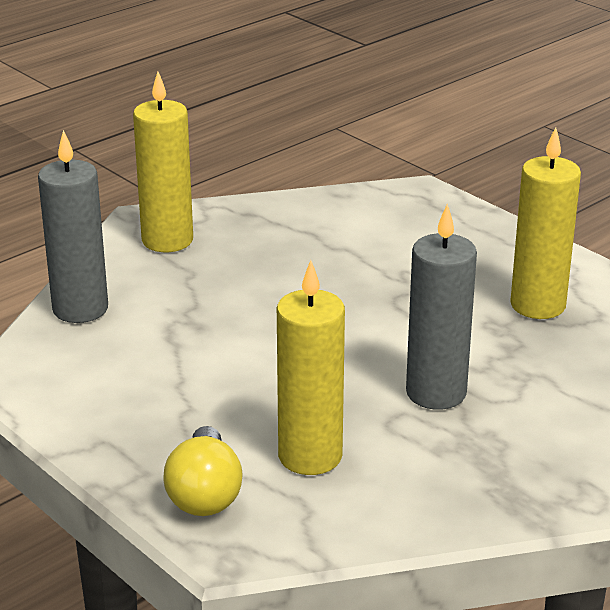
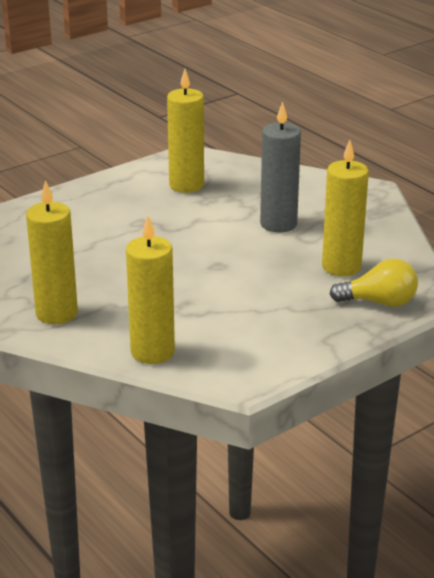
camera: 85 degrees left, 0 degrees up
(80, 309) = (152, 352): grey candle -> yellow candle

